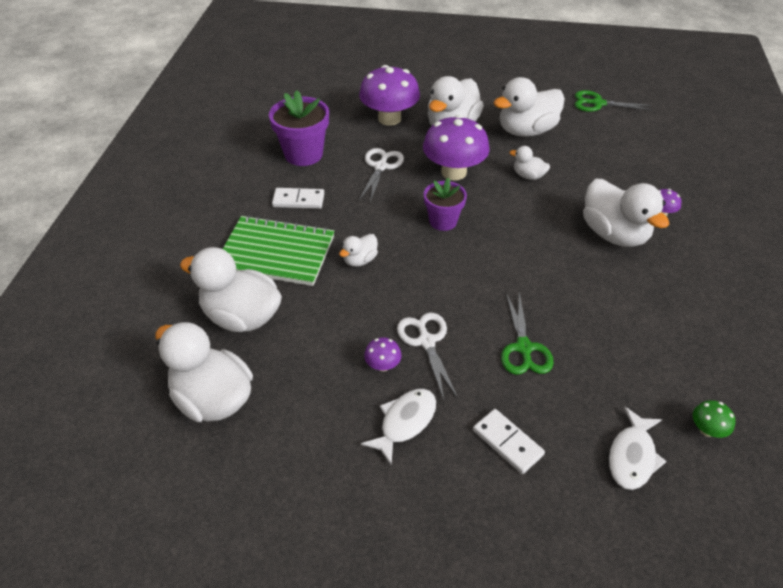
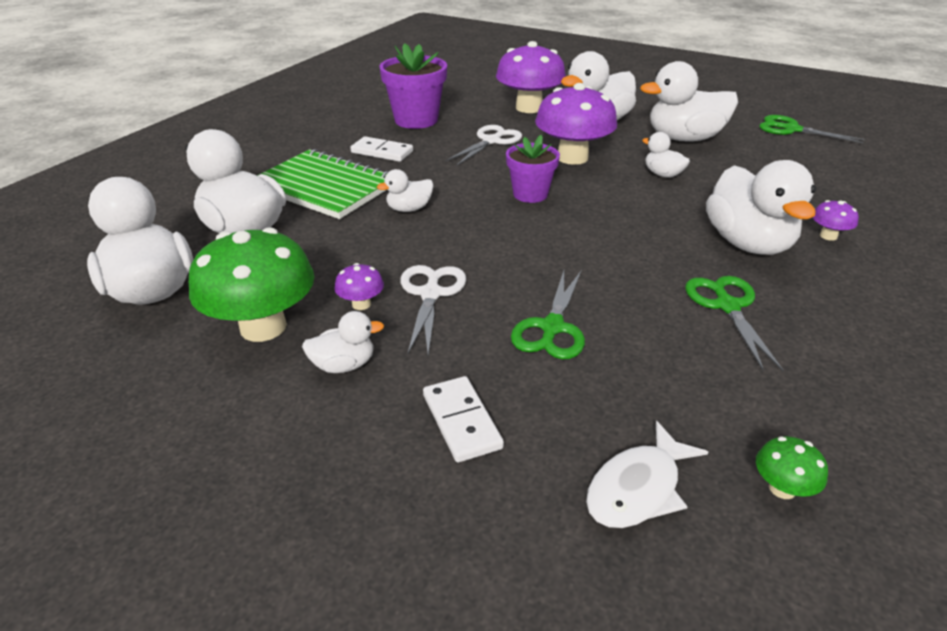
camera: 20 degrees right, 10 degrees down
(325, 407) = (263, 327): none -> green mushroom
(405, 422) = (344, 365): white fish -> white duck
(623, 296) = (727, 306): none -> green scissors

